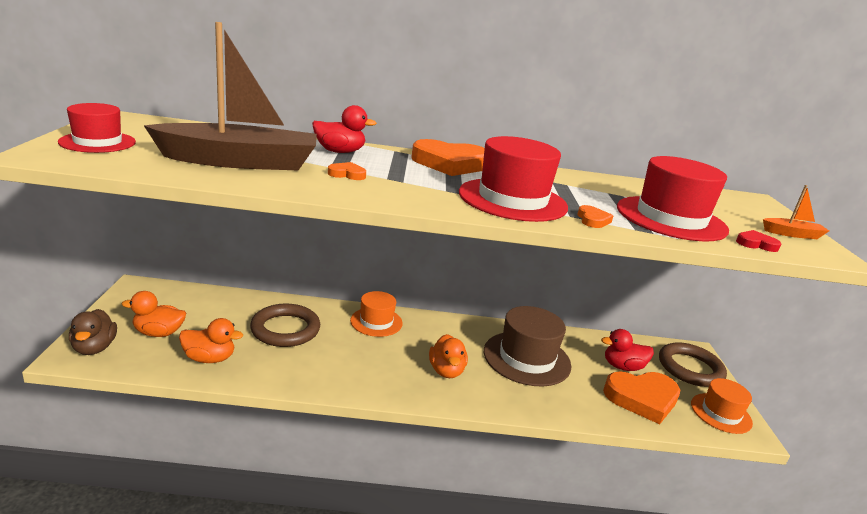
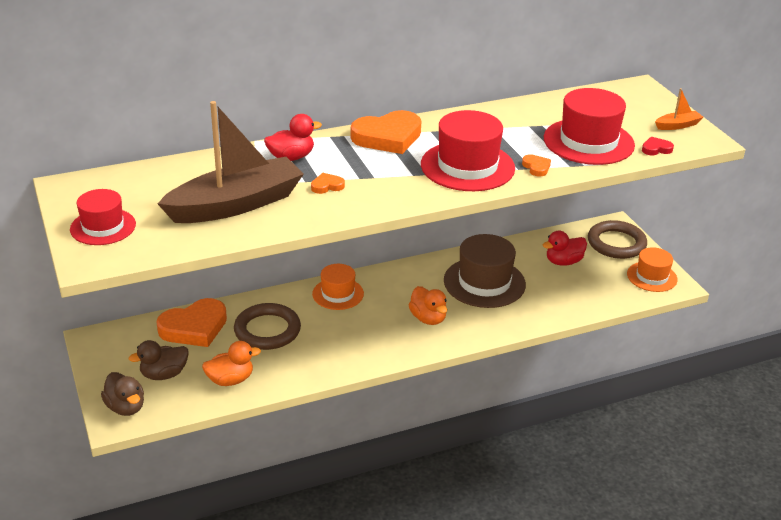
camera: 20 degrees left, 10 degrees up
(159, 333) = (164, 374): orange duck -> brown duck
(642, 399) = (590, 286): orange heart -> orange heart (194, 327)

